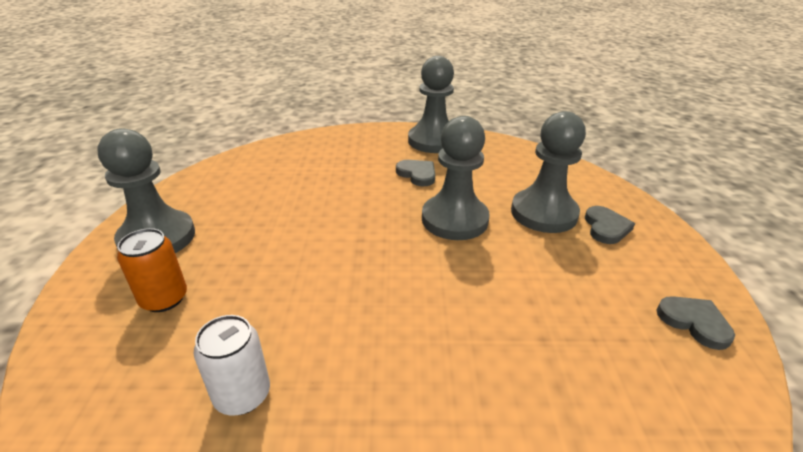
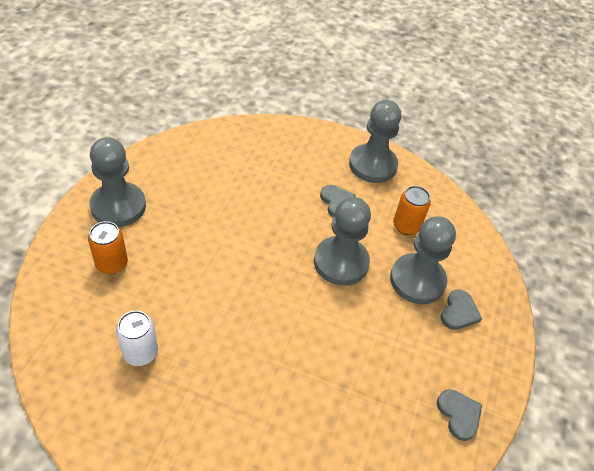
camera: 15 degrees right, 15 degrees up
(498, 175) = (406, 226): none -> orange can

